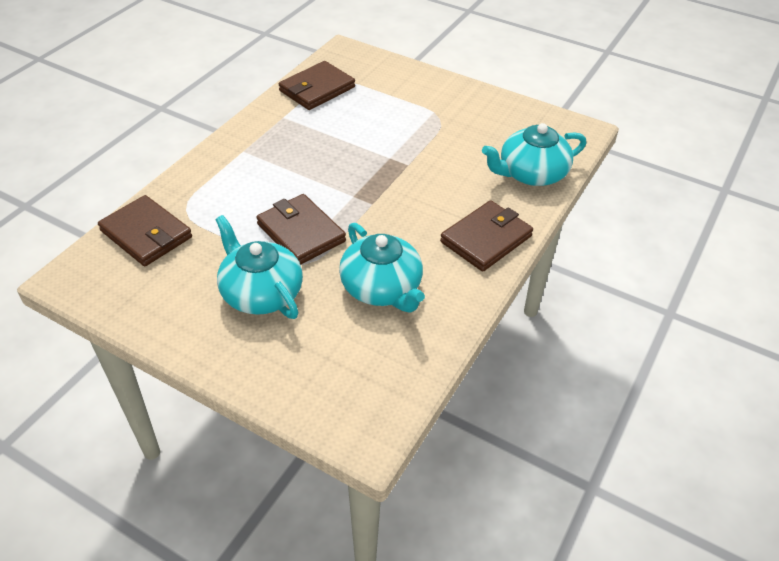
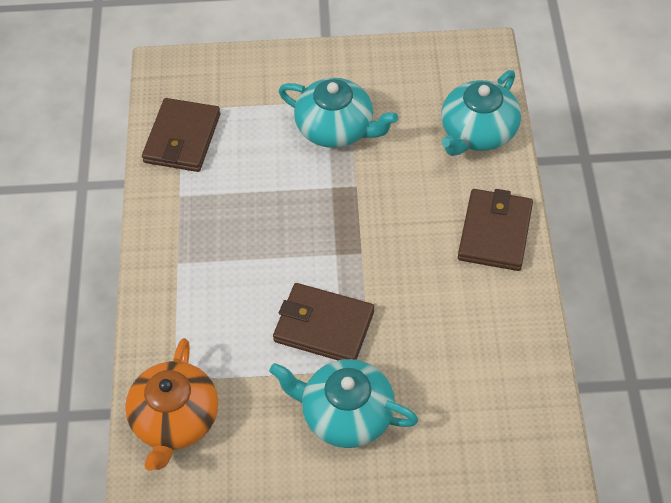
camera: 30 degrees left, 10 degrees up
(146, 234) = (175, 419): brown wallet -> orange teapot
(382, 288) = (448, 341): turquoise teapot -> turquoise teapot (336, 128)

